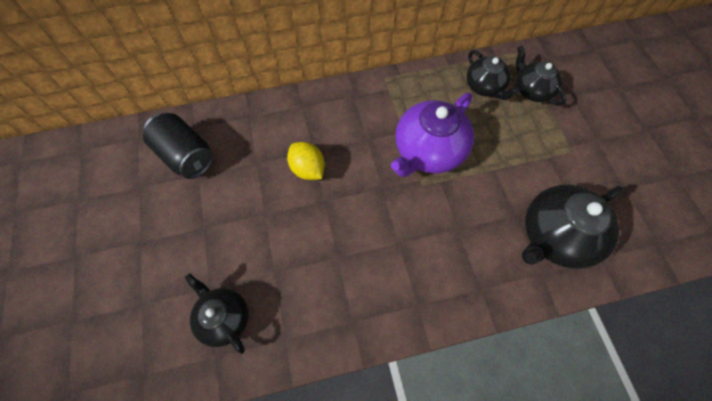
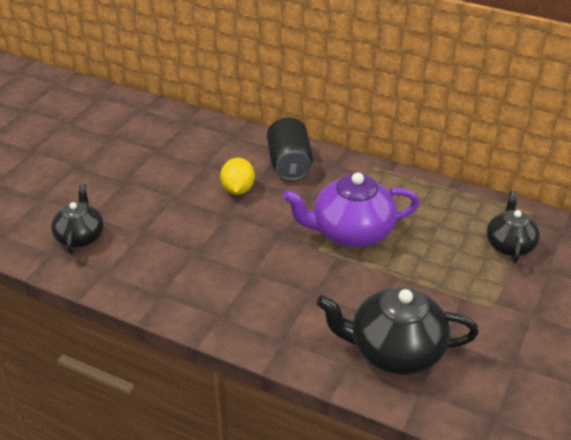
camera: 40 degrees right, 25 degrees down
(186, 156) = (161, 135): black can -> black can (289, 164)
(485, 87) = (463, 218): black teapot -> none

